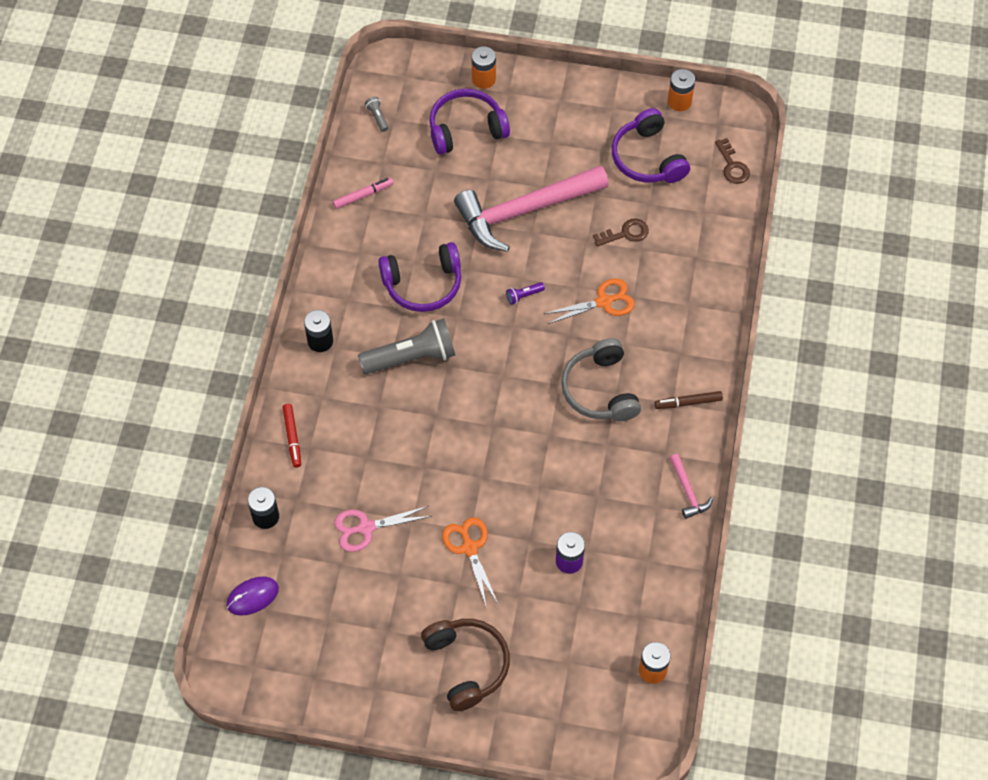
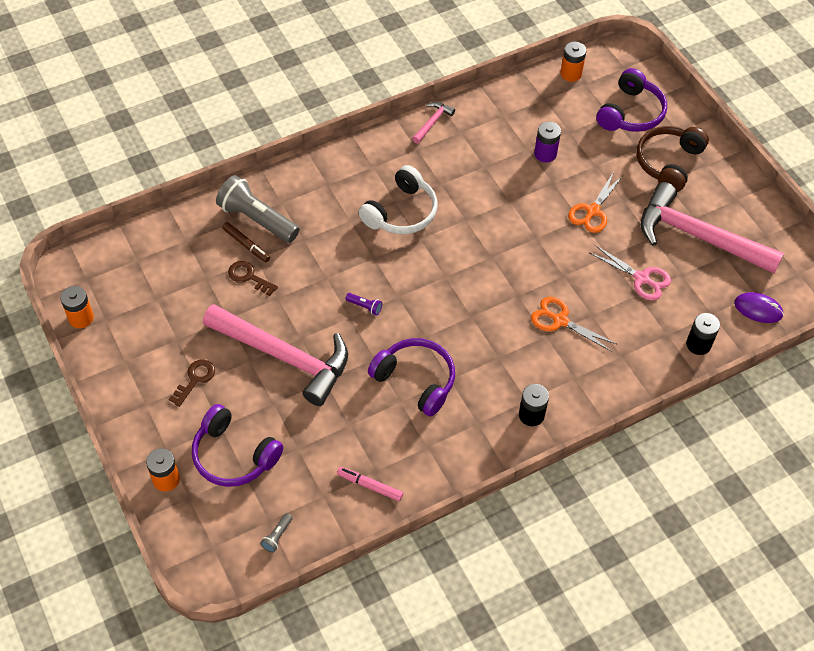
camera: 130 degrees left, 5 degrees down
(292, 437) = (625, 373): red marker -> none
(365, 615) = (698, 236): none -> pink hammer
(411, 357) = (486, 343): grey flashlight -> grey flashlight (257, 219)
(600, 390) = (401, 212): grey headphones -> white headphones
(604, 302) = (324, 254): orange scissors -> orange scissors (560, 320)
(647, 158) = (160, 305): purple headphones -> purple headphones (630, 113)
(688, 403) = (364, 158): brown marker -> brown marker (246, 245)
(732, 166) = (124, 246): brown key -> brown key (195, 379)

